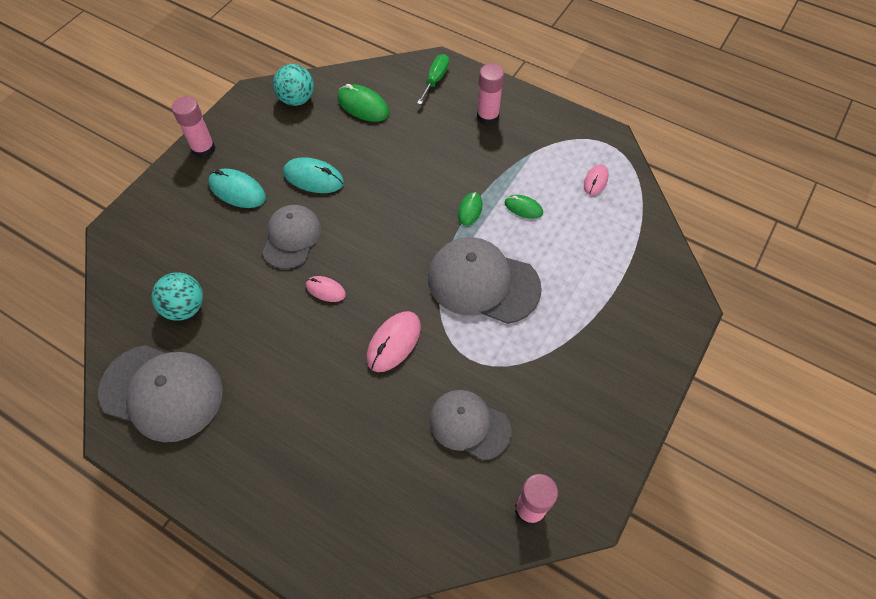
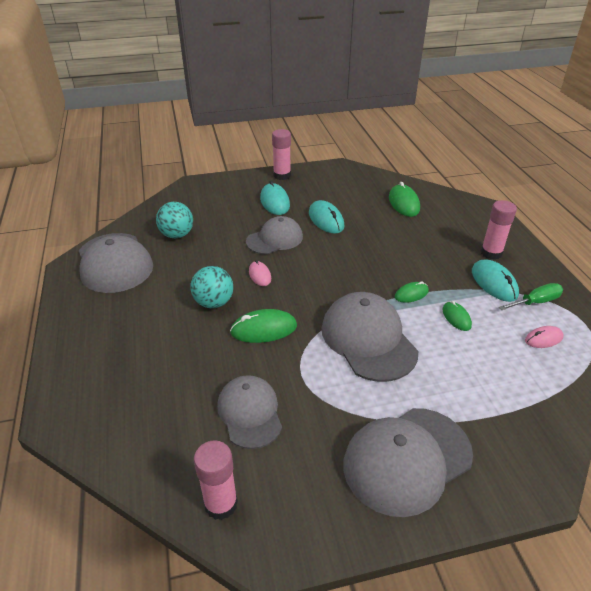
camera: 45 degrees right, 20 degrees down
(297, 99) = (364, 181): turquoise ball -> turquoise ball (214, 303)
(394, 342) = (264, 329): pink mouse -> green mouse
(435, 80) = (473, 215): green screwdriver -> green screwdriver (536, 302)
(518, 150) = (494, 283): none -> turquoise mouse
(605, 362) = (407, 459): none -> grey cap

